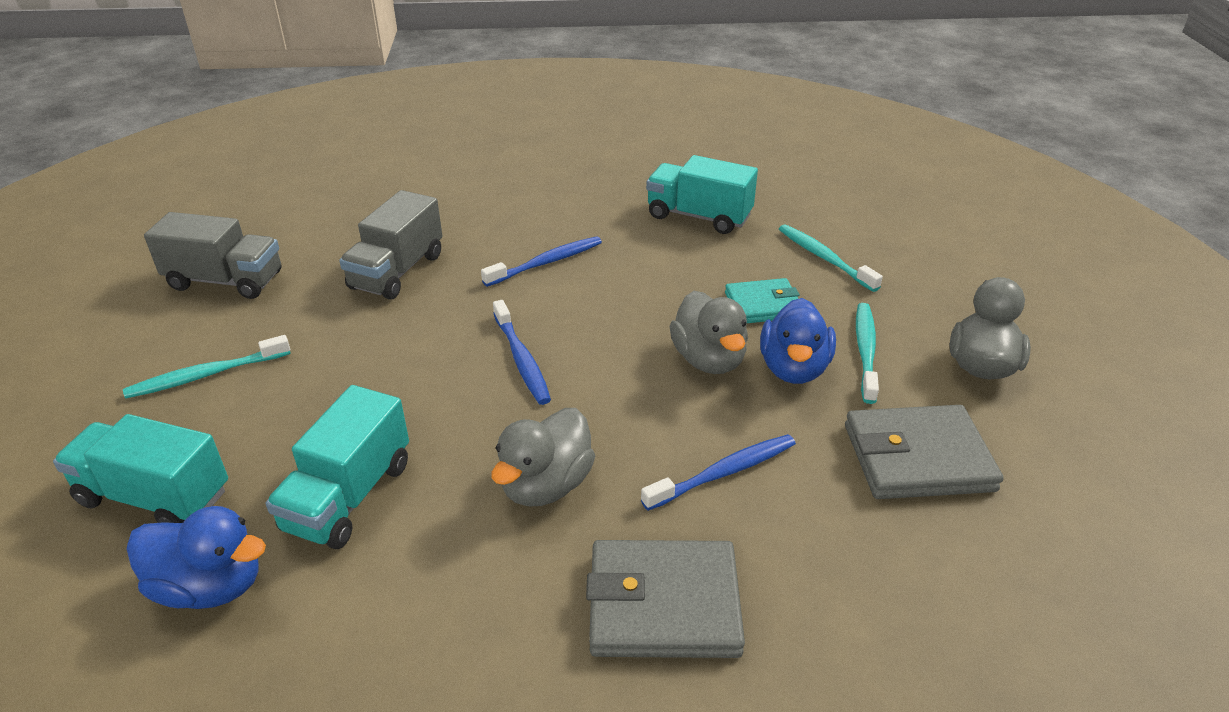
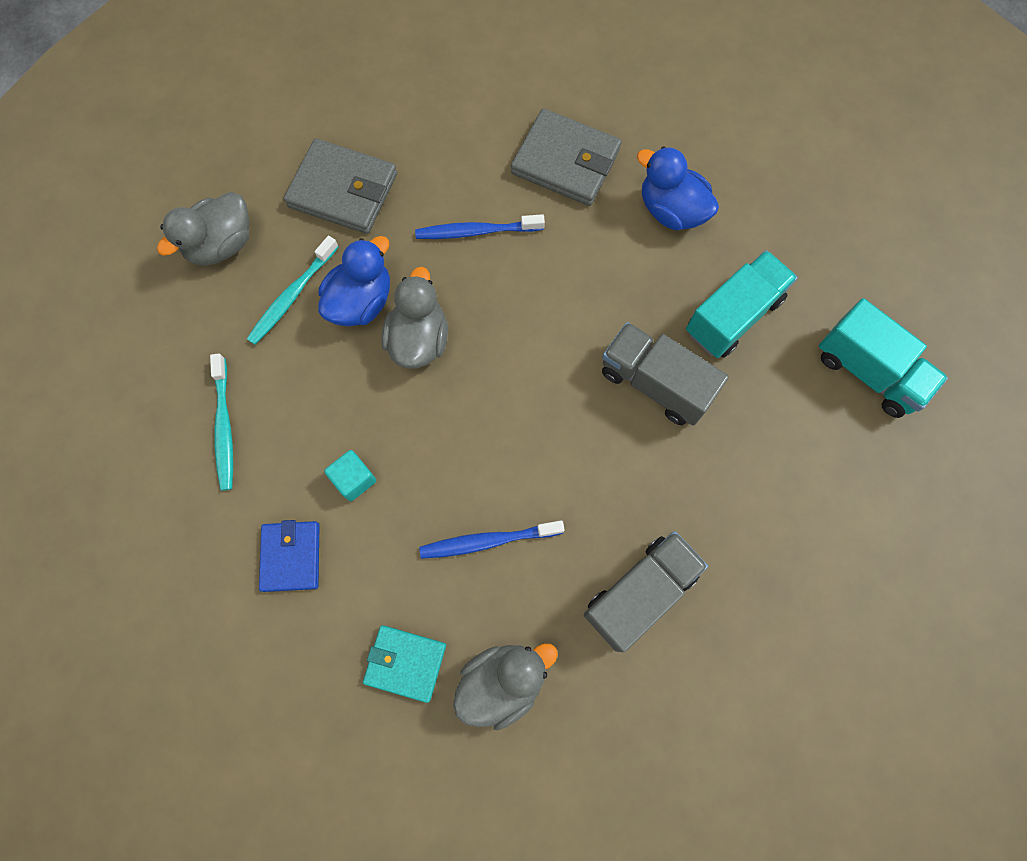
camera: 155 degrees left, 35 degrees up
(206, 375) = (834, 499): turquoise toothbrush -> none
(210, 586) = (827, 279): blue duck -> blue duck (671, 210)
(225, 281) = (817, 655): grey truck -> grey truck (655, 383)
(521, 359) = (567, 405): blue toothbrush -> none
(546, 485) = (598, 270): grey duck -> grey duck (502, 682)
(687, 262) = (354, 479): none -> turquoise cube
(699, 216) = (291, 556): turquoise truck -> blue wallet
(763, 305) = (329, 385): turquoise wallet -> turquoise wallet (405, 663)

